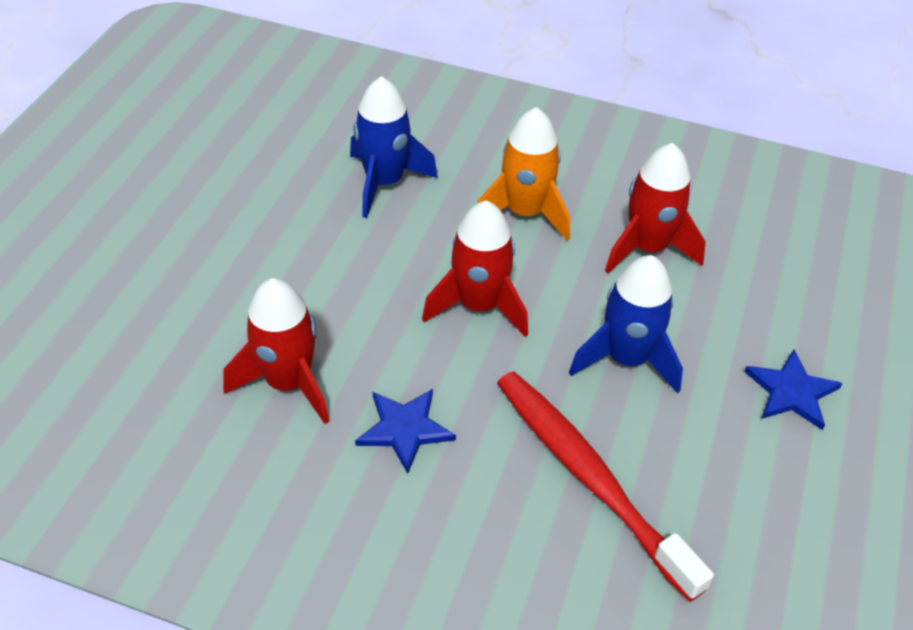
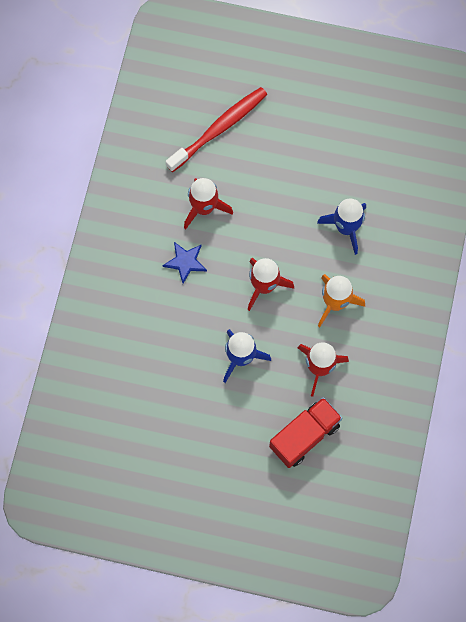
camera: 85 degrees right, 25 degrees up
(589, 477) = (170, 343): red toothbrush -> red toothbrush (219, 129)
(780, 283) = (304, 436): none -> red truck
(791, 392) = (231, 435): blue star -> none

